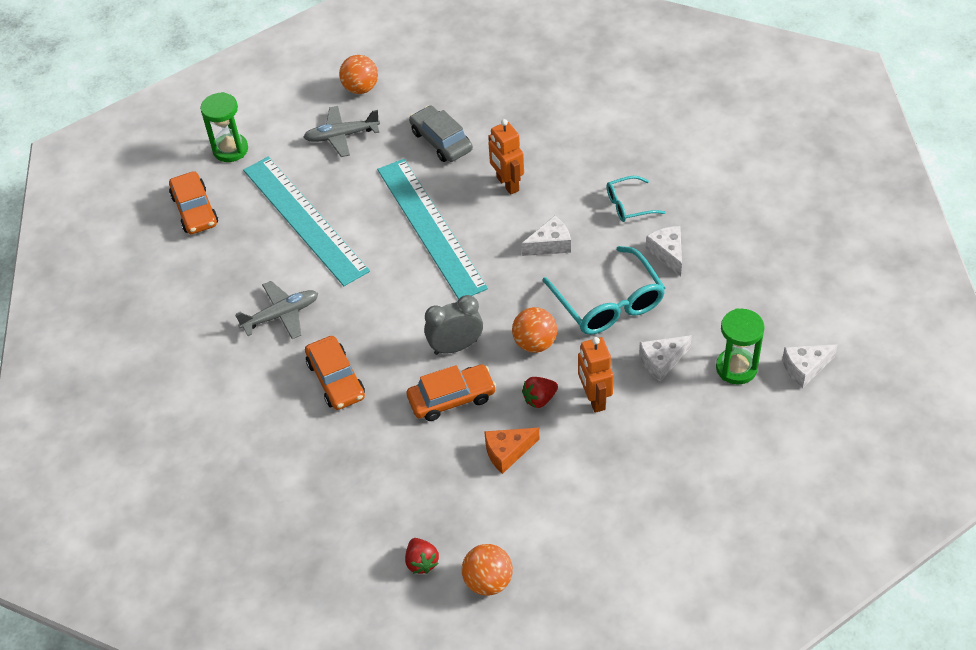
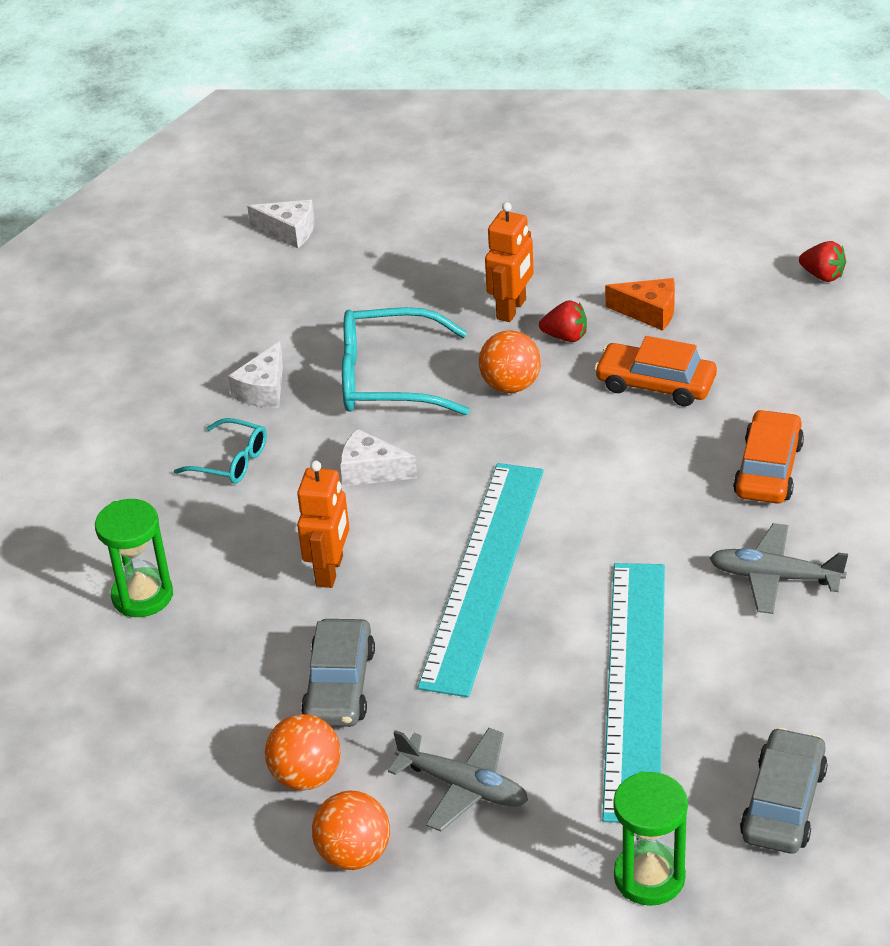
camera: 140 degrees left, 10 degrees down
(195, 210) = (783, 803): orange car -> grey car
(421, 562) = (822, 275): red strawberry -> red strawberry turned 105 degrees clockwise
(455, 347) = (599, 428): grey clock -> none
(488, 581) = (772, 235): orange ball -> orange ball (306, 776)
(609, 303) = (388, 379): turquoise glasses -> turquoise glasses turned 105 degrees counterclockwise
(662, 361) = (407, 304): white cheese -> none
(736, 368) = (347, 263): green hourglass -> green hourglass (142, 596)

